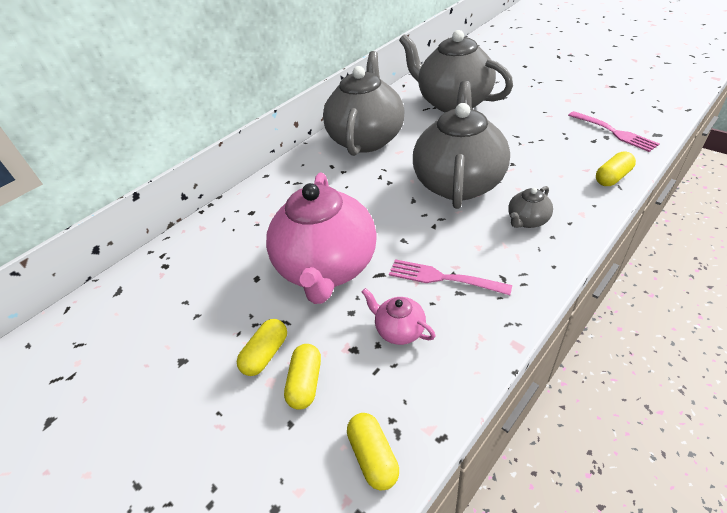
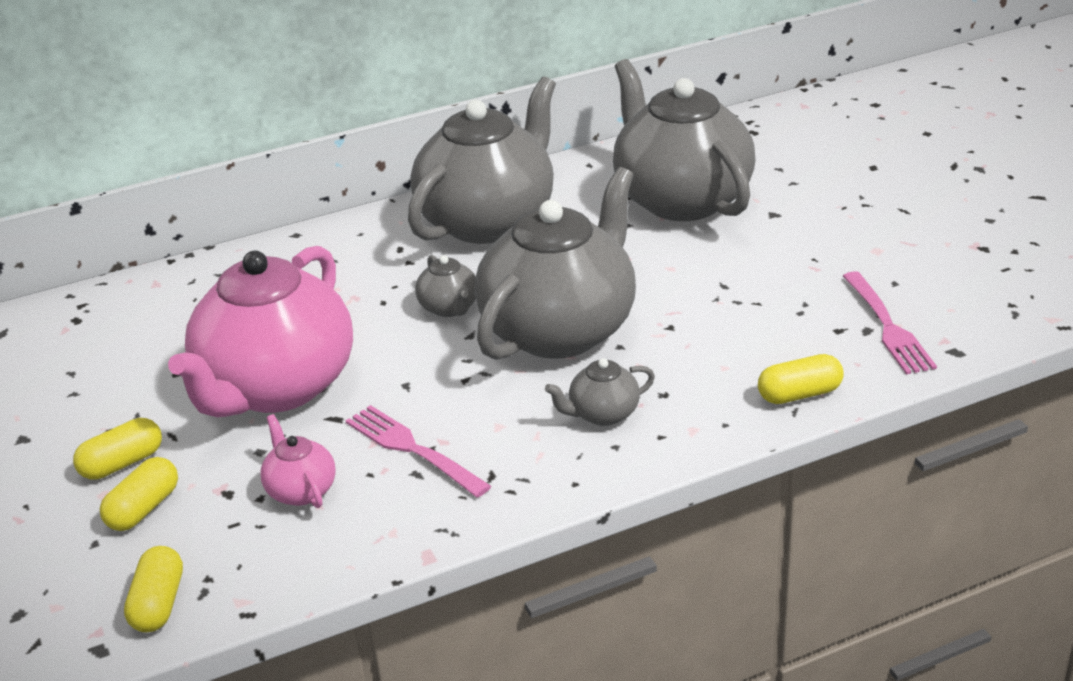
camera: 20 degrees right, 10 degrees down
(388, 189) = (449, 308): none -> grey teapot

